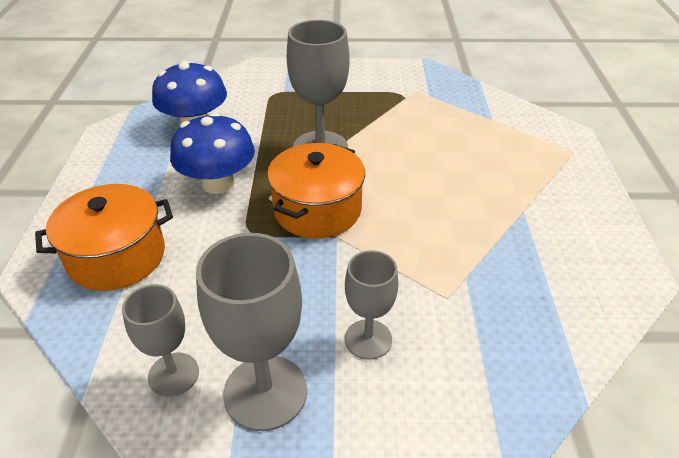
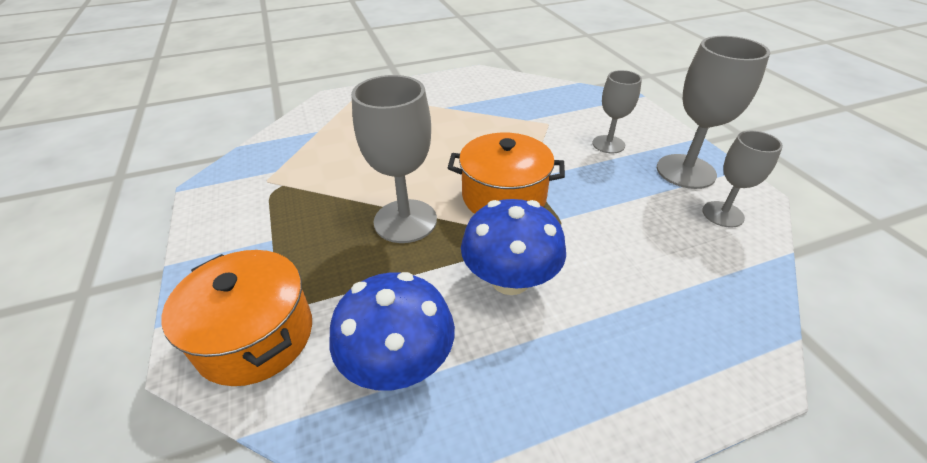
camera: 110 degrees left, 0 degrees up
(117, 256) = (671, 310): orange pot -> orange pot (255, 336)

